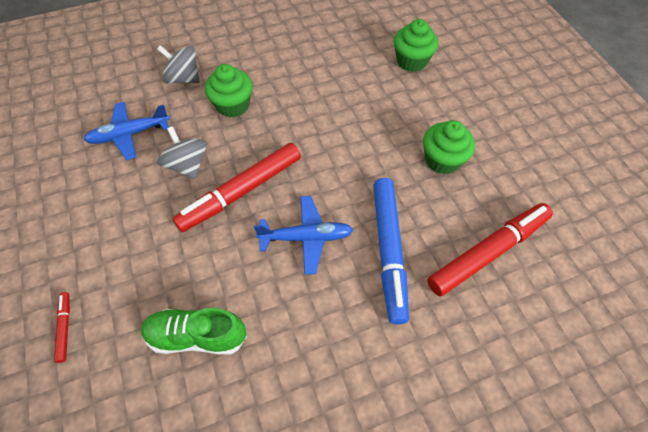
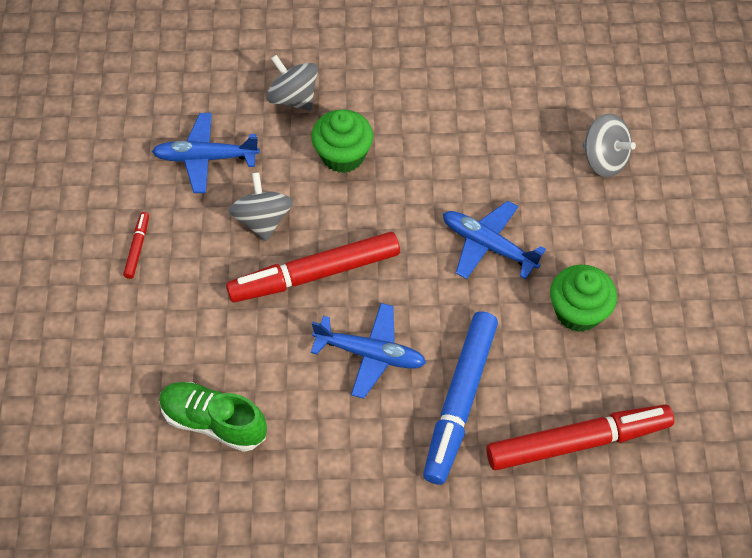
camera: 20 degrees right, 0 degrees up
(65, 328) = (81, 367): red marker -> red marker (137, 248)
(360, 135) = (488, 245): none -> blue plane
(411, 61) = (604, 160): green cupcake -> grey spinning top

